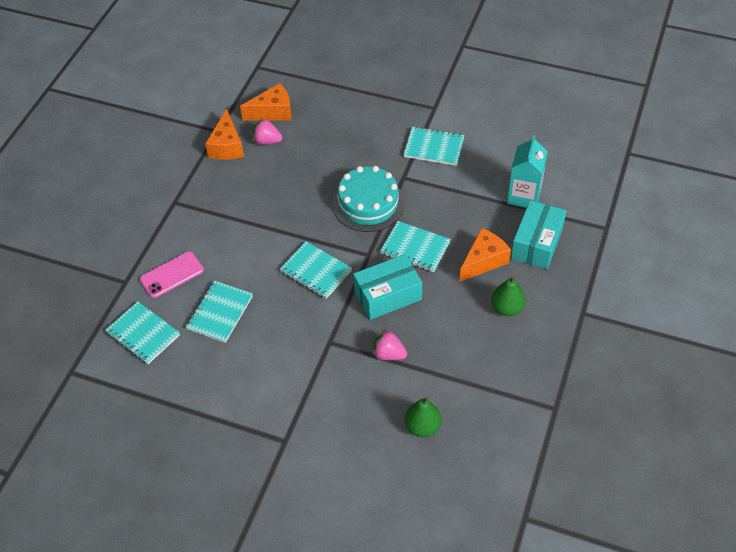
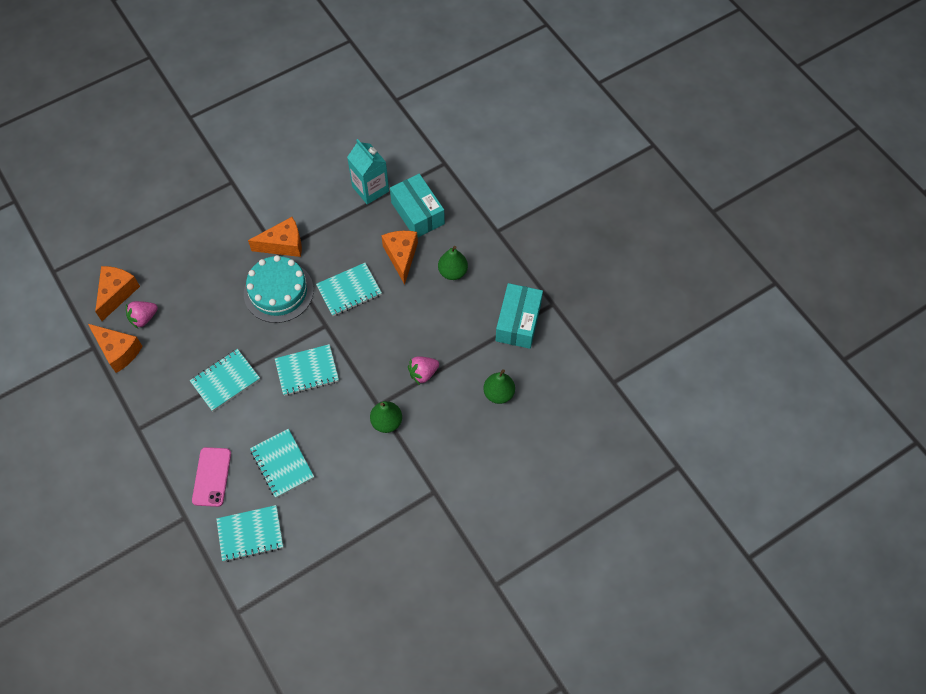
camera: 55 degrees left, 10 degrees up
(319, 359) = (386, 422): none -> green pear
(388, 295) = (373, 338): turquoise box -> turquoise box (518, 322)
(413, 177) = (283, 244): none -> orange cheese
(434, 147) = (270, 210): turquoise notebook -> turquoise notebook (225, 381)

